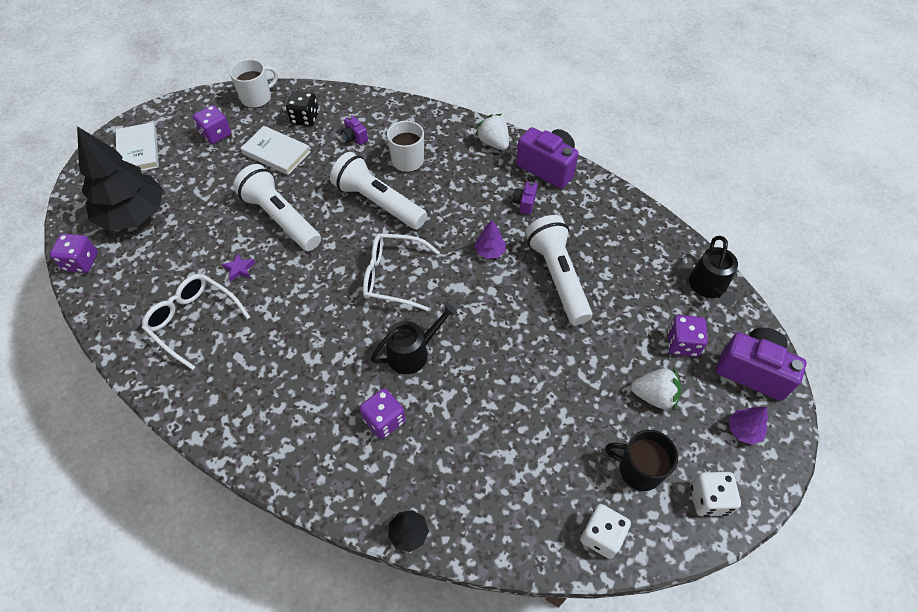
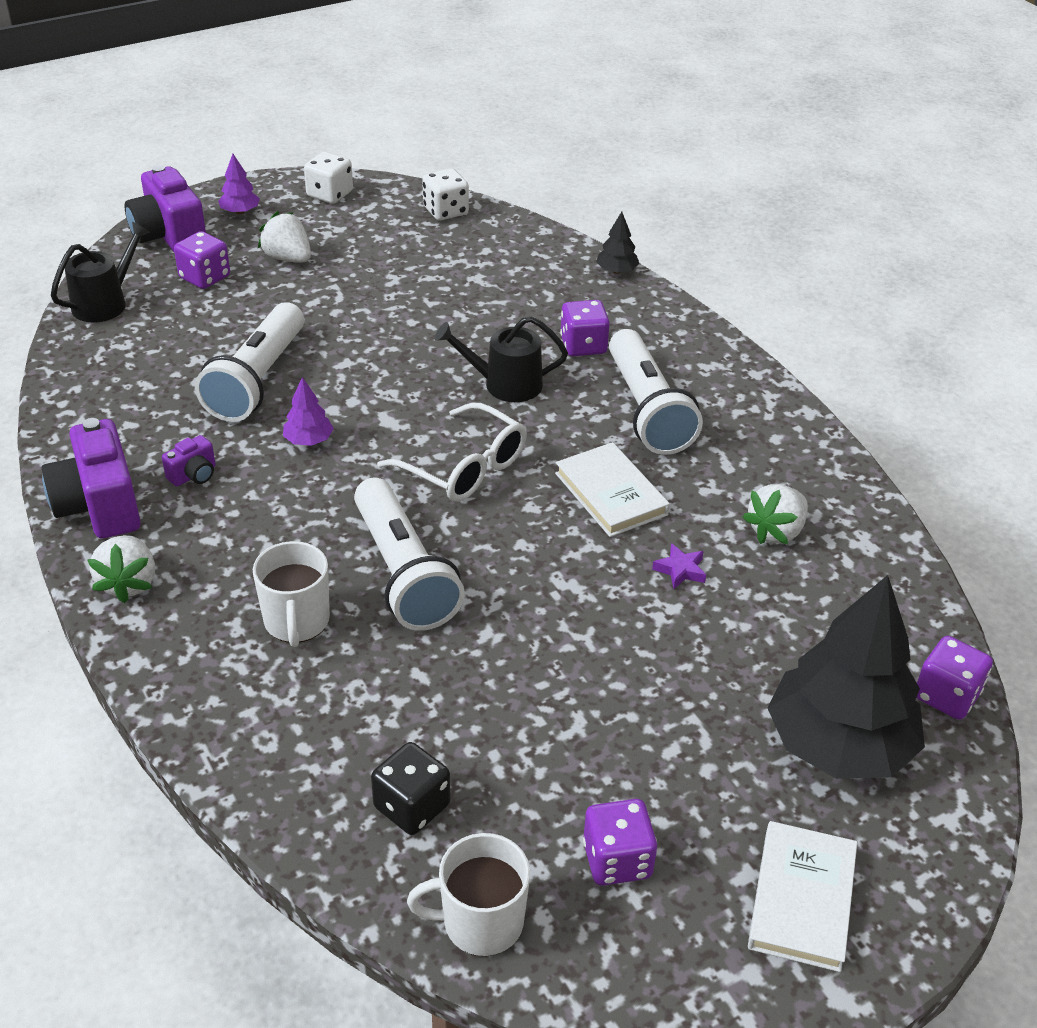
camera: 150 degrees left, 15 degrees down
(193, 320) = (776, 531): white glasses -> white strawberry
(276, 153) = (516, 750): white book -> white book (610, 494)
(281, 218) = (576, 619): white flashlight -> white flashlight (647, 410)
(354, 137) = (349, 711): purple camera -> none
(638, 469) = (366, 227): black mug -> none

